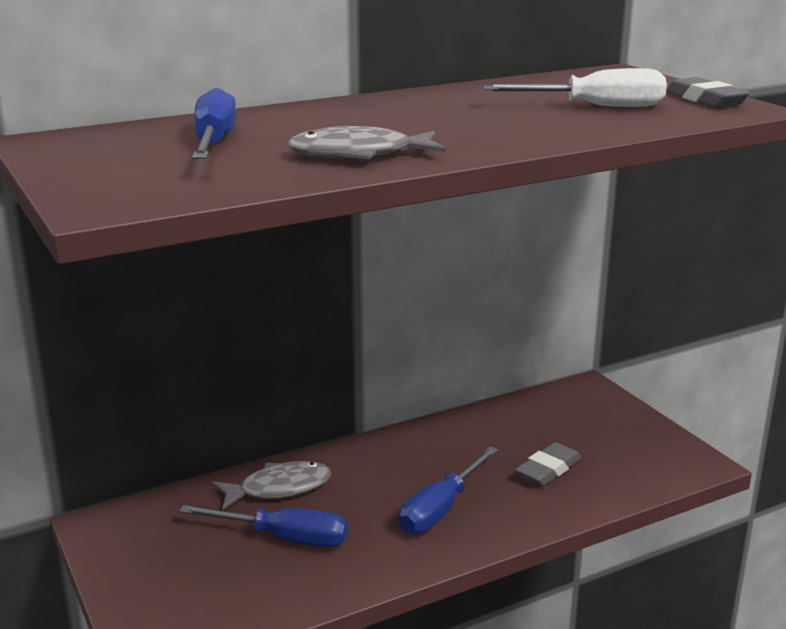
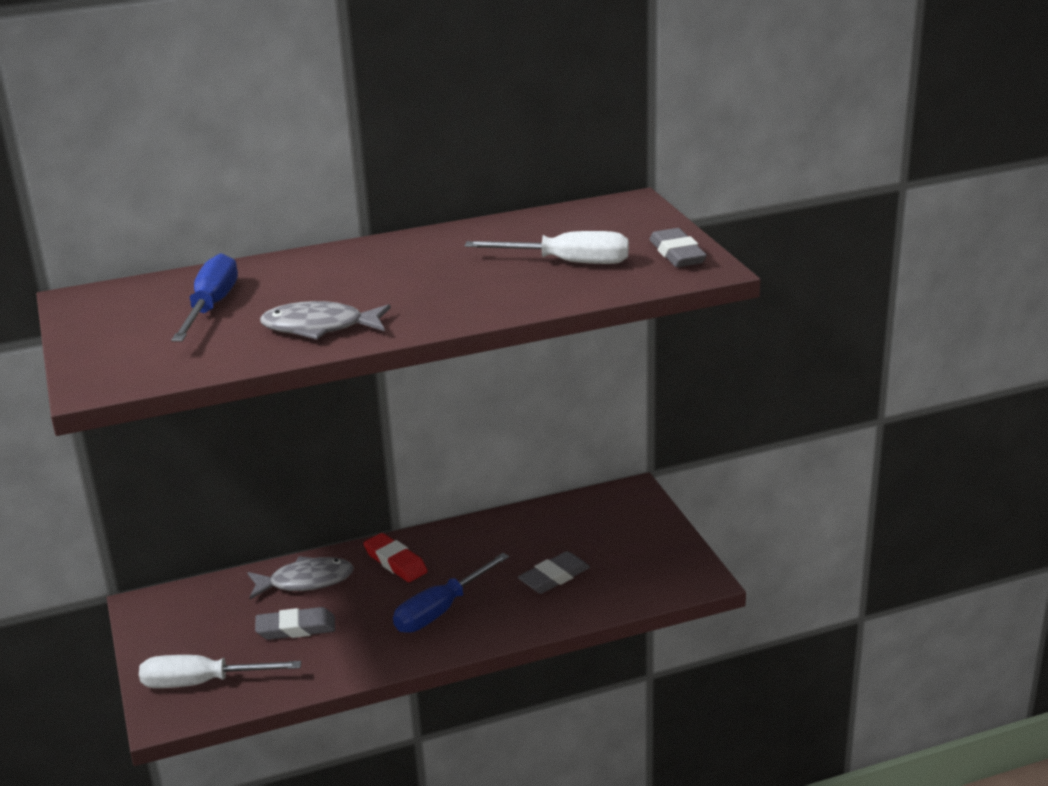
camera: 10 degrees right, 5 degrees up
(190, 605) = (202, 683): none -> white screwdriver
(284, 538) = (296, 628): blue screwdriver -> grey eraser
(371, 464) = (395, 562): none -> red eraser

